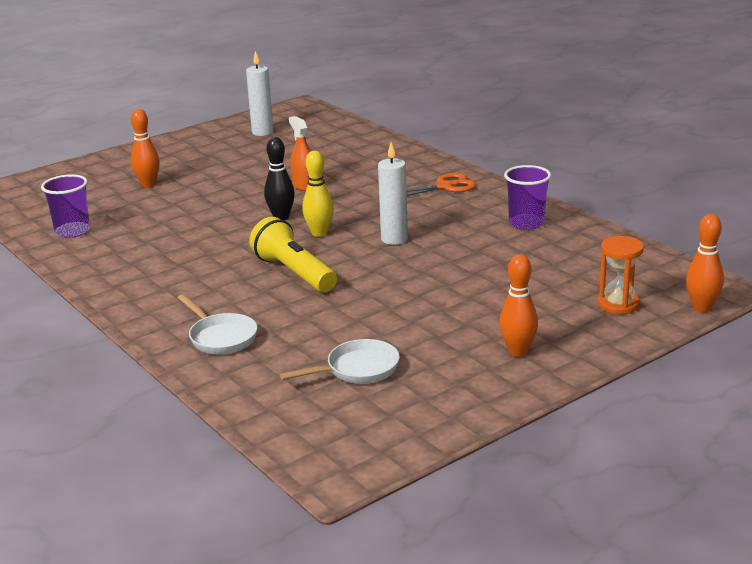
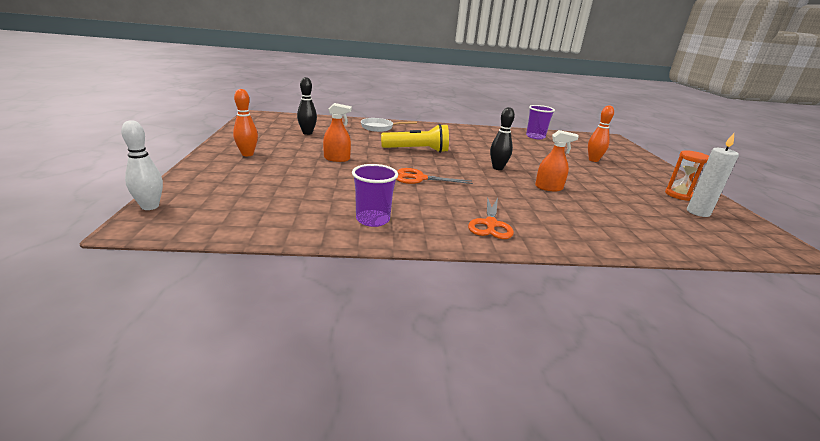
camera: 120 degrees right, 0 degrees up
(319, 233) = (459, 168): yellow bowling pin -> none
(357, 370) = (307, 133): white pan -> black bowling pin
(394, 239) = (419, 178): white candle -> orange scissors
(422, 299) = (337, 159): none -> orange spray bottle
(618, 304) = (218, 189): orange hourglass -> orange hourglass (679, 195)
(702, 308) = (150, 206): orange bowling pin -> white bowling pin

